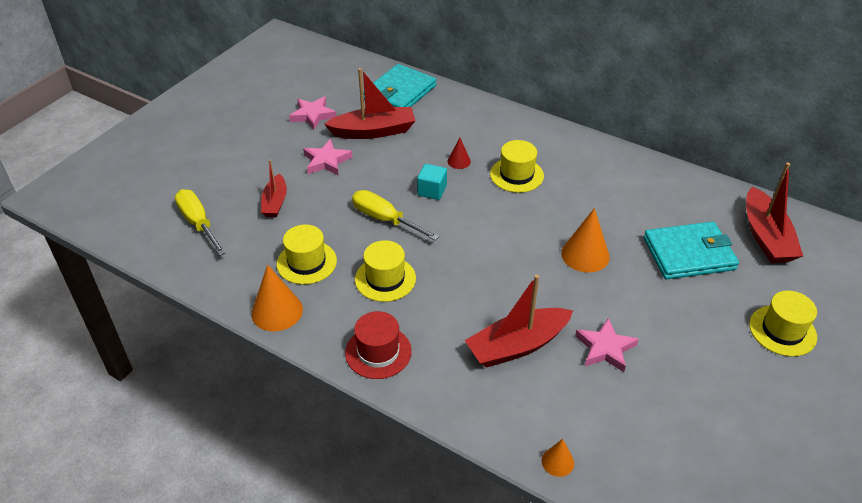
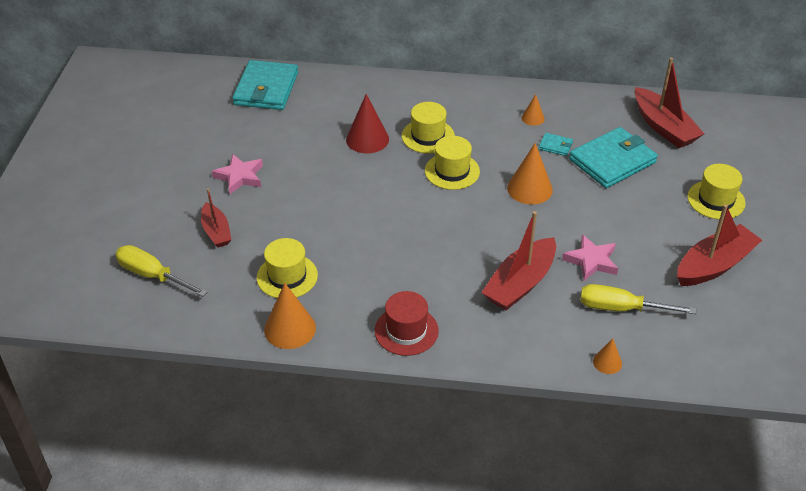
camera: 25 degrees left, 0 degrees up
(313, 115) = (194, 136): pink star -> none
(374, 131) = (266, 134): red boat -> red boat (714, 265)
(384, 219) = (333, 214): yellow screwdriver -> yellow screwdriver (620, 308)
(385, 279) = (370, 266): yellow hat -> yellow hat (452, 171)
(432, 191) = (360, 174): turquoise cube -> none
(459, 161) = (367, 139): red cone -> red cone, size x1.84
(630, 187) = (533, 118): none -> orange cone
(637, 221) = (555, 146): none -> turquoise wallet

